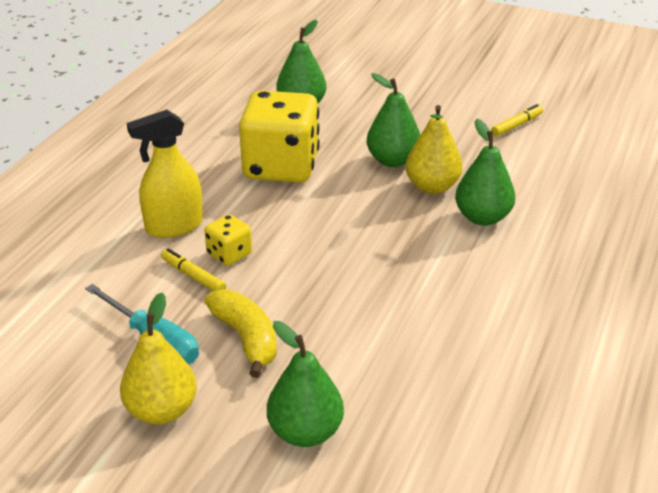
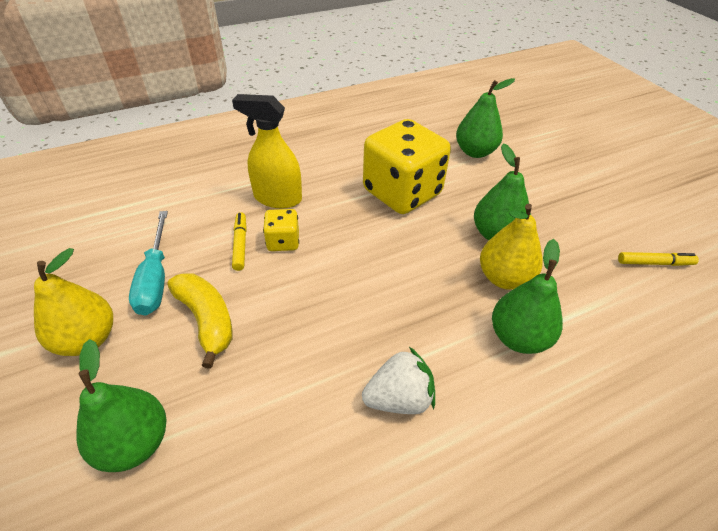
camera: 40 degrees right, 10 degrees up
(246, 338) = (206, 320): yellow banana -> yellow banana turned 45 degrees counterclockwise
(450, 295) = (399, 398): none -> white strawberry

